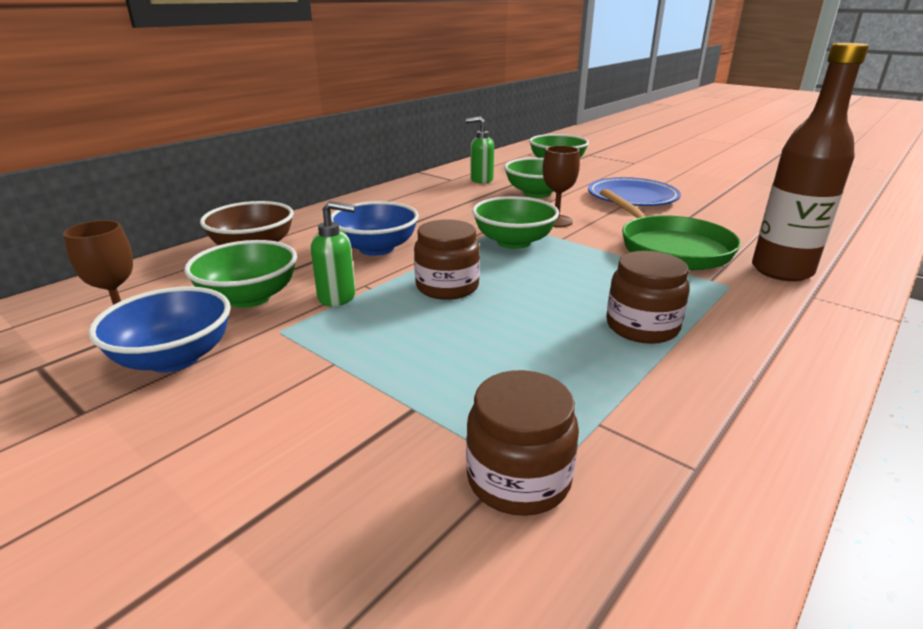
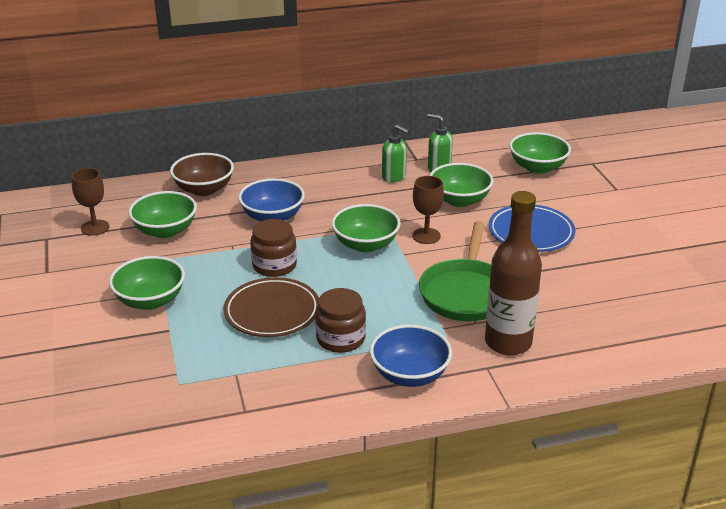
camera: 35 degrees right, 5 degrees up
(174, 358) = (100, 257): blue bowl -> blue bowl (410, 375)
(330, 382) = (150, 300): none -> green bowl
(338, 297) = (208, 248): green soap dispenser -> green soap dispenser (394, 177)
(518, 479) = (171, 378): brown jar -> none
(521, 331) = (272, 312): none -> brown plate

